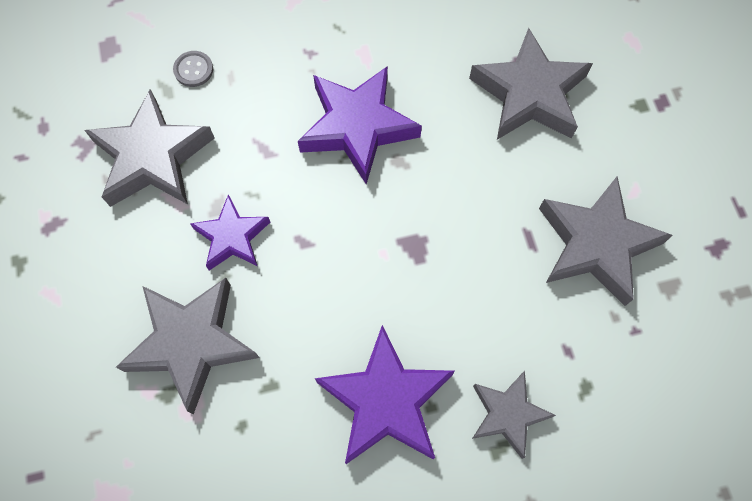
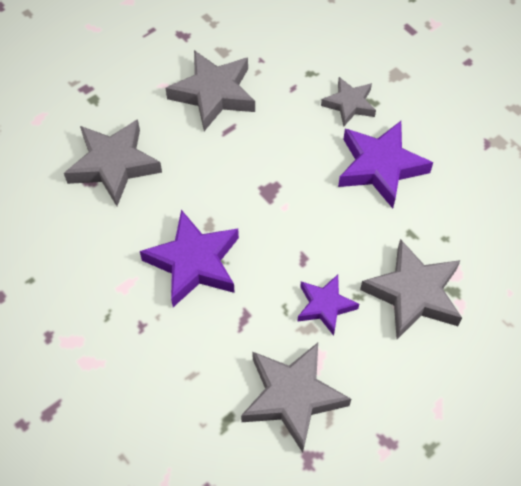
camera: 115 degrees left, 10 degrees down
(193, 70) = (198, 408): grey button -> none

